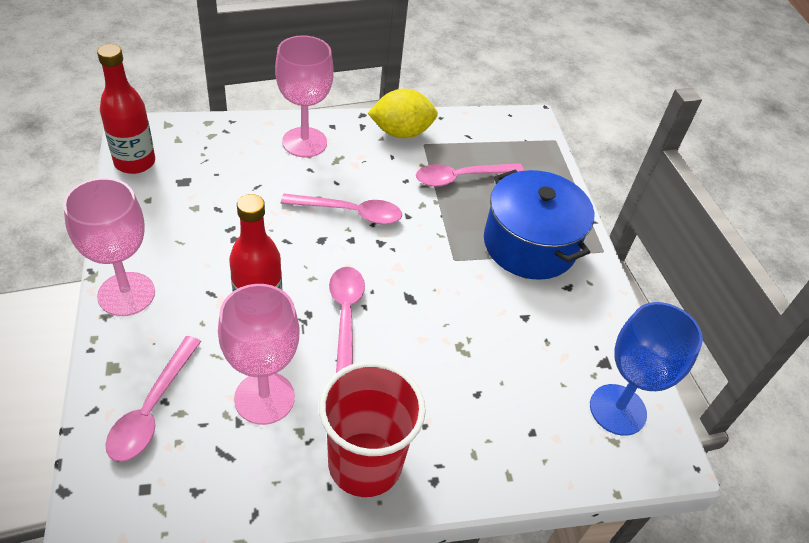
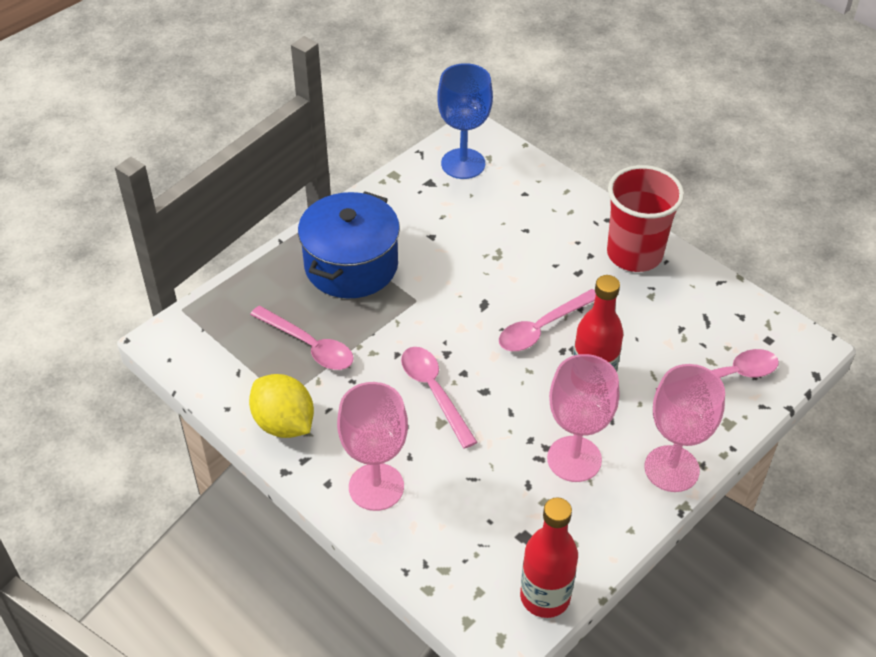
camera: 120 degrees left, 0 degrees up
(264, 398) = (651, 327): pink goblet -> pink goblet (574, 459)

